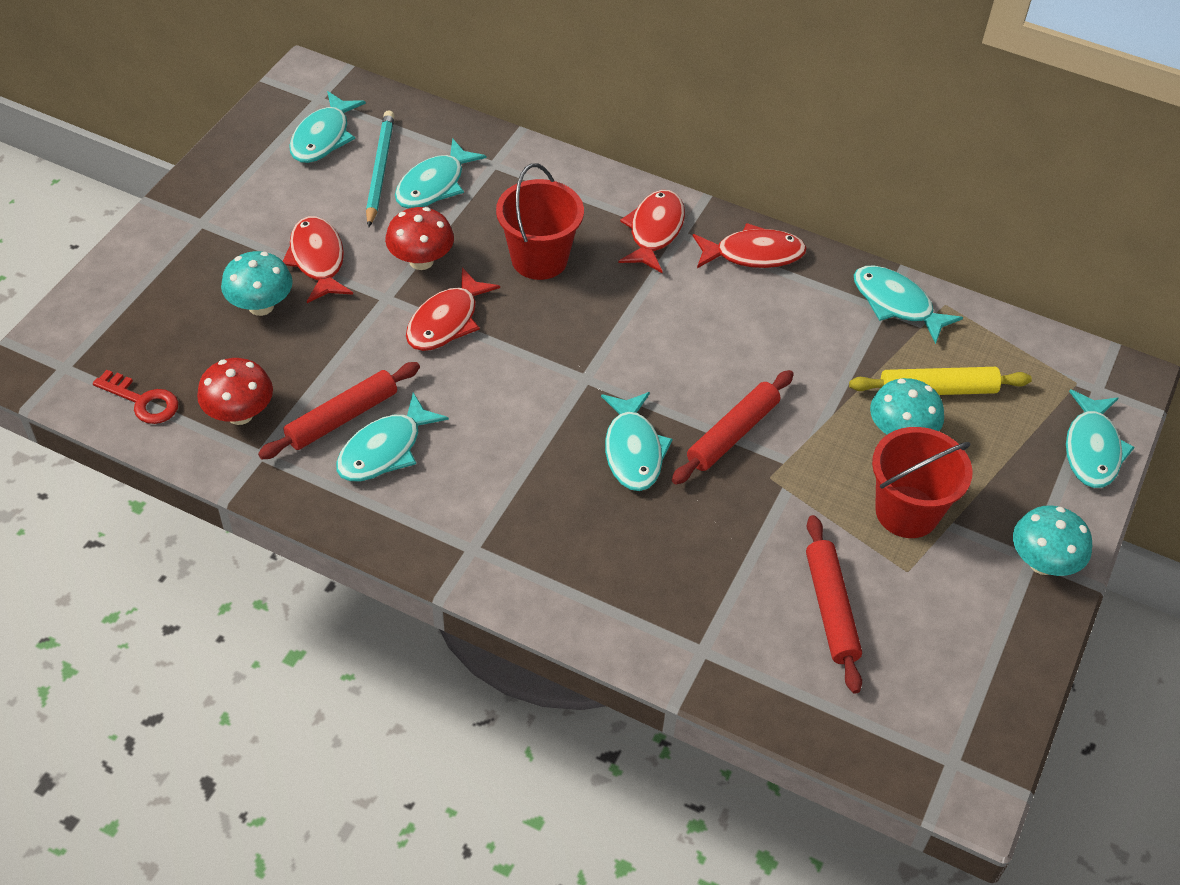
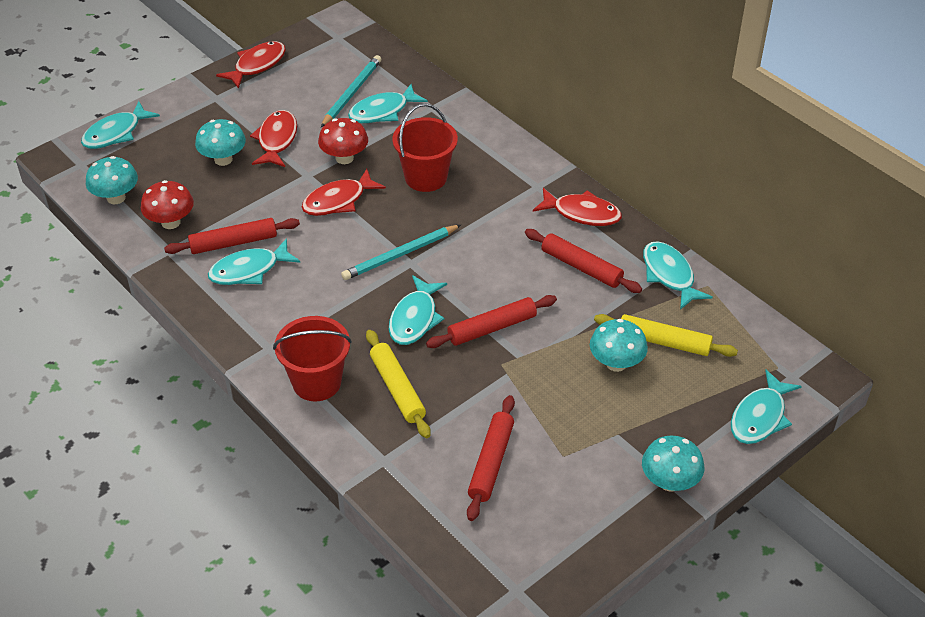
camera: 25 degrees right, 5 degrees down
(142, 401) = (116, 198): red key -> turquoise mushroom
(323, 137) = (326, 63): turquoise fish -> turquoise fish (116, 133)
(566, 371) = (400, 255): none -> turquoise pencil
(654, 231) = (519, 180): red fish -> red fish (257, 65)
(665, 550) = (397, 389): none -> yellow rolling pin
(792, 323) = (581, 267): none -> red rolling pin
(907, 512) = (587, 416): red bucket -> red bucket (317, 382)

